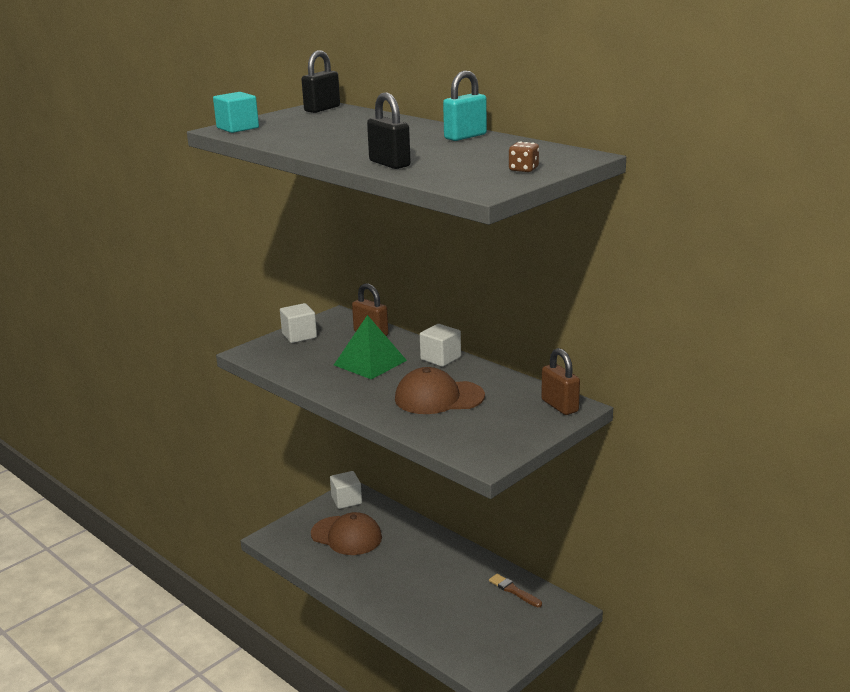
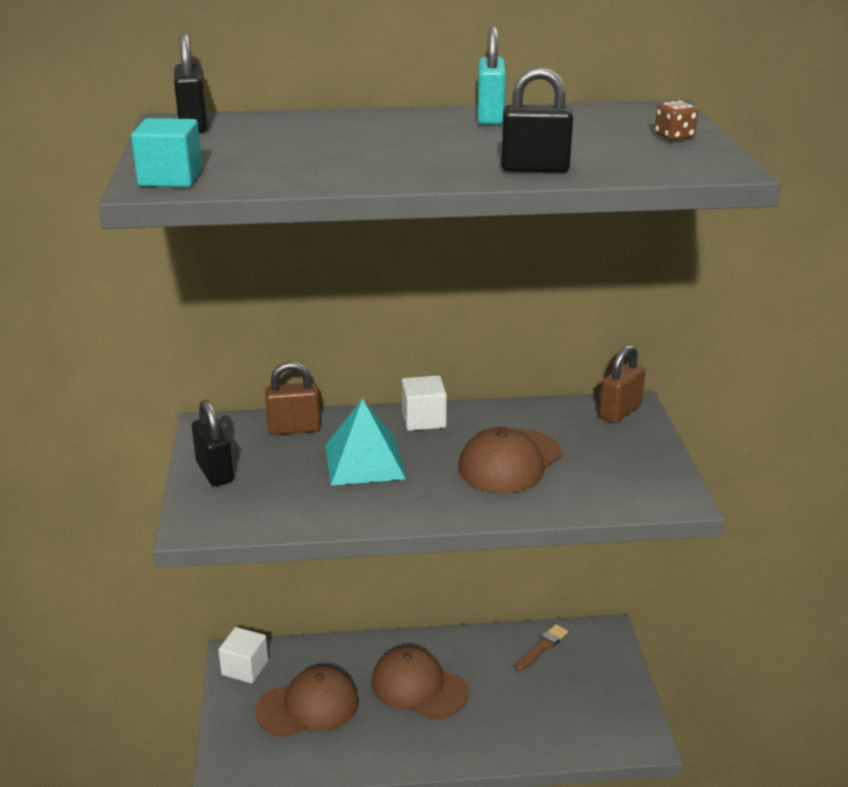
camera: 50 degrees left, 5 degrees up
(299, 335) = (215, 472): white cube -> black padlock
(370, 362) = (364, 461): green pyramid -> turquoise pyramid
(412, 563) = (418, 687): none -> brown cap
(513, 590) = (542, 647): brown brush -> brown brush turned 135 degrees clockwise
(559, 406) = (620, 412): brown padlock -> brown padlock turned 60 degrees counterclockwise

